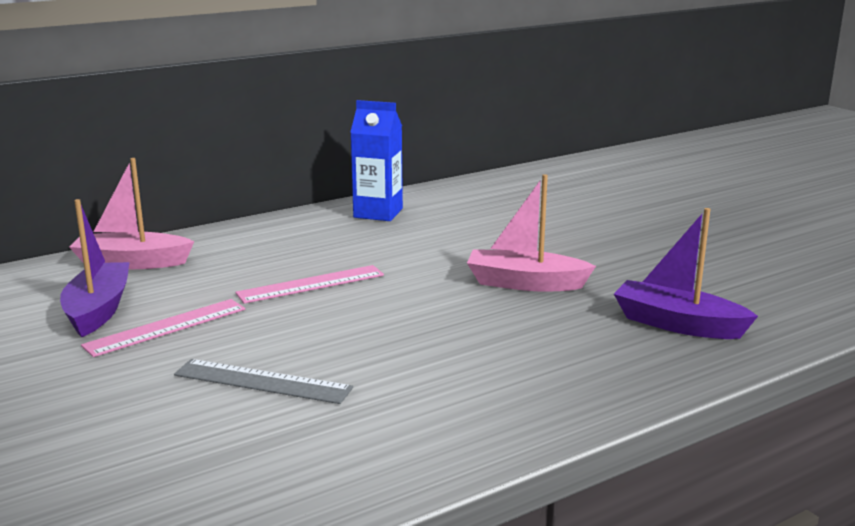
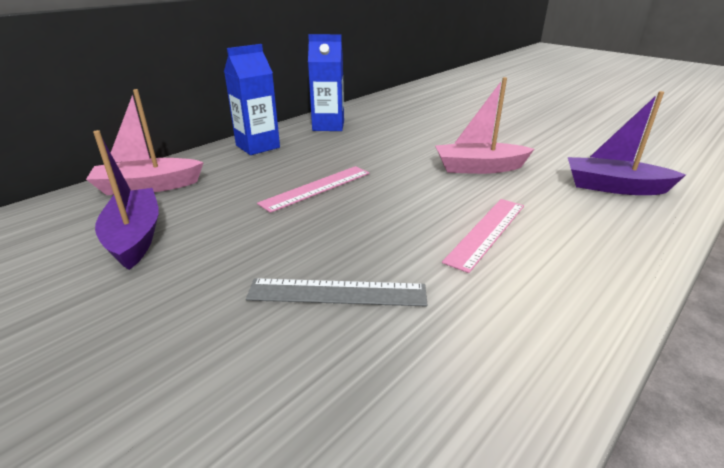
camera: 15 degrees left, 10 degrees up
(166, 327) = (210, 246): pink ruler -> pink ruler (486, 232)
(275, 230) = (257, 146): none -> blue carton

